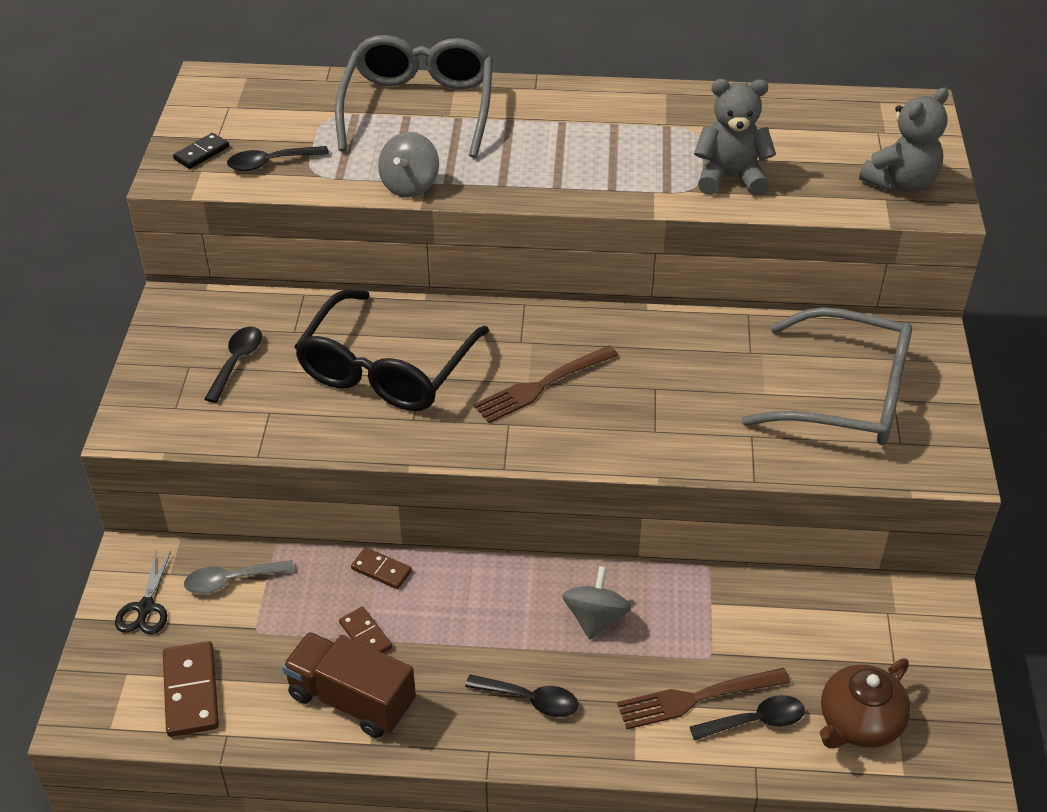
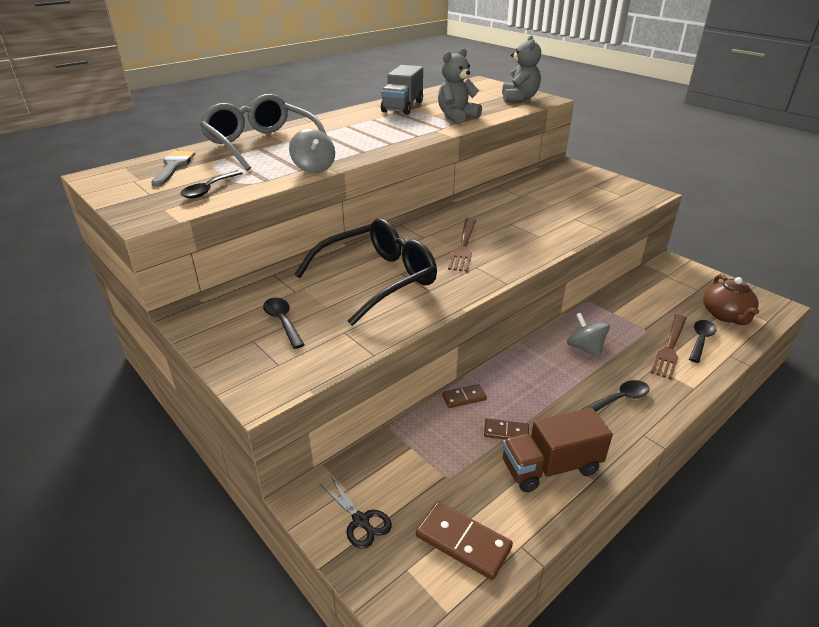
camera: 45 degrees left, 10 degrees down
(201, 153) = (150, 202): black domino -> none
(231, 581) = (392, 463): grey spoon -> none
(287, 103) = (173, 167): none -> grey brush
(386, 369) = (377, 279): black glasses -> black glasses turned 105 degrees counterclockwise
(695, 116) = (402, 107): none -> grey truck
(846, 396) = (579, 191): grey glasses -> none

